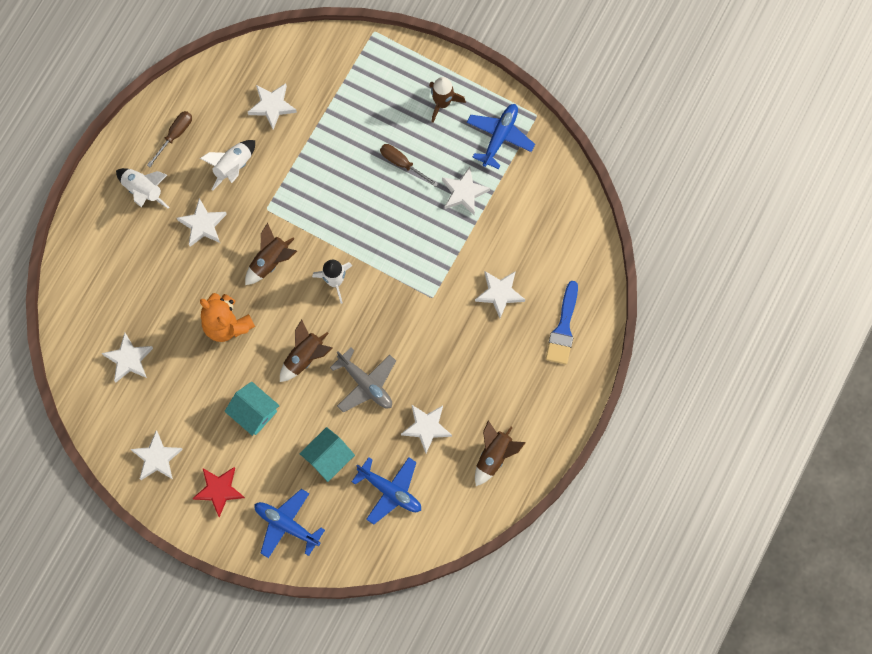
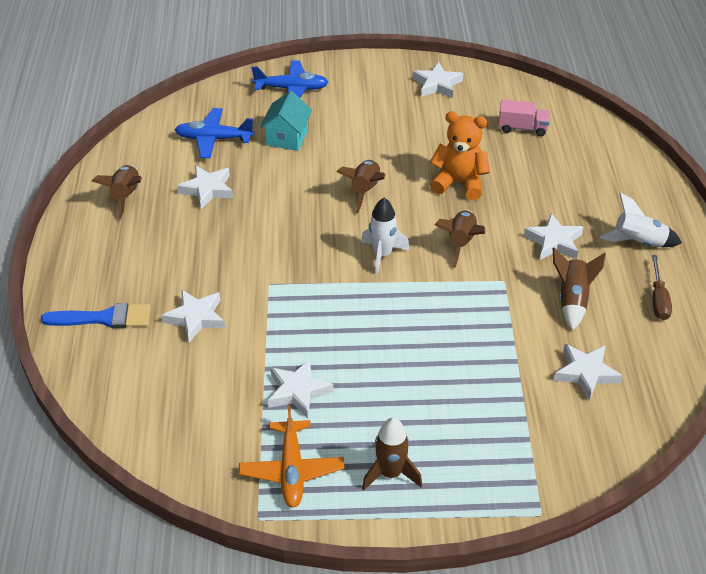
camera: 150 degrees right, 30 degrees down
(129, 359) = (522, 128): white star -> pink truck
(219, 490) = (367, 86): red star -> none
(233, 166) = (572, 300): white rocket -> brown rocket
(254, 413) = (379, 139): turquoise house -> none
(365, 384) = (290, 195): grey plane -> none
(402, 163) = (391, 387): brown screwdriver -> none
(499, 137) = (292, 470): blue plane -> orange plane
(563, 328) = (104, 318): blue brush -> blue brush turned 105 degrees clockwise

